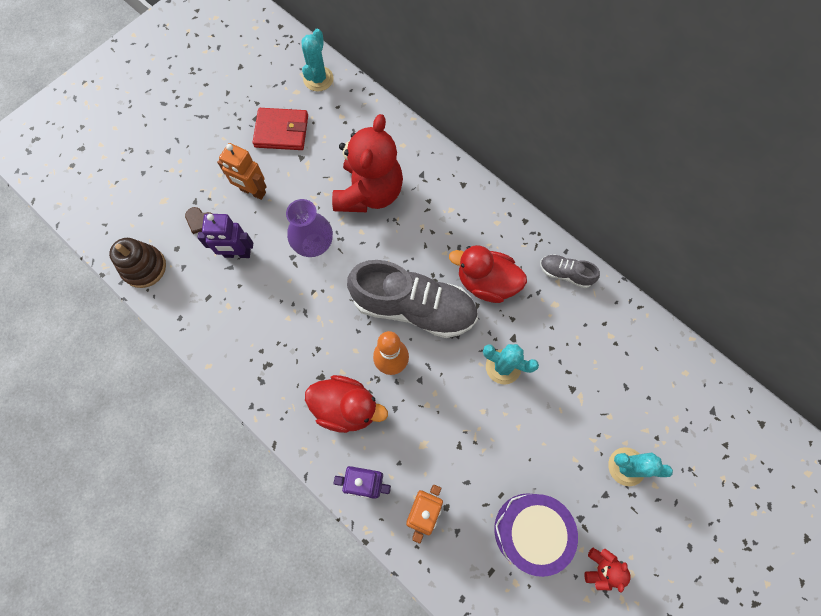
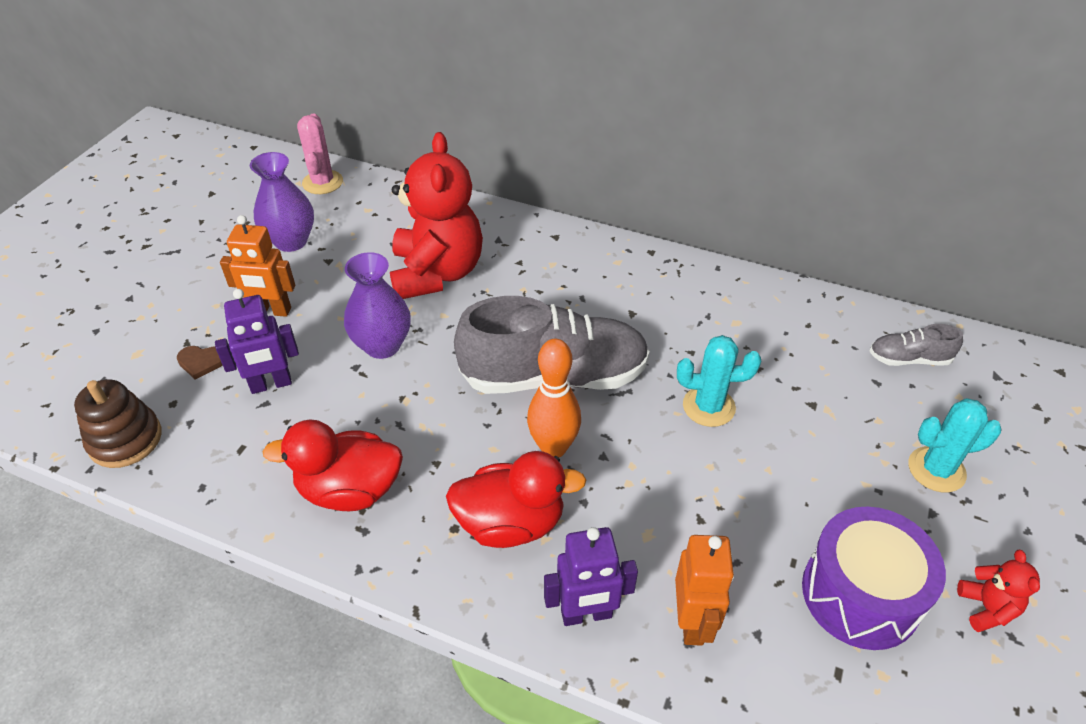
camera: 20 degrees left, 25 degrees down
(281, 131) = (291, 241): red wallet -> purple vase
(318, 79) = (322, 182): turquoise cactus -> pink cactus
(486, 282) = (637, 324): red duck -> red duck (350, 490)
(565, 274) = (730, 289): grey shoe -> grey shoe (909, 359)

